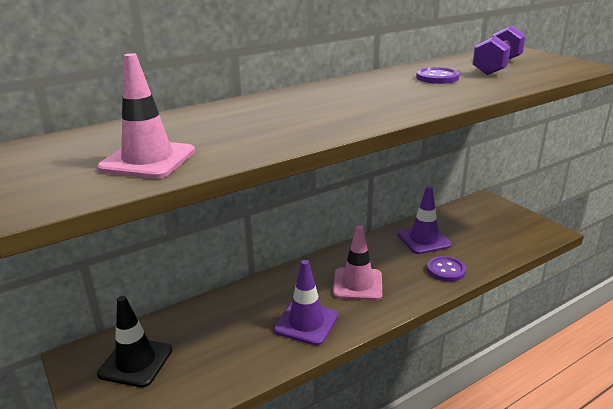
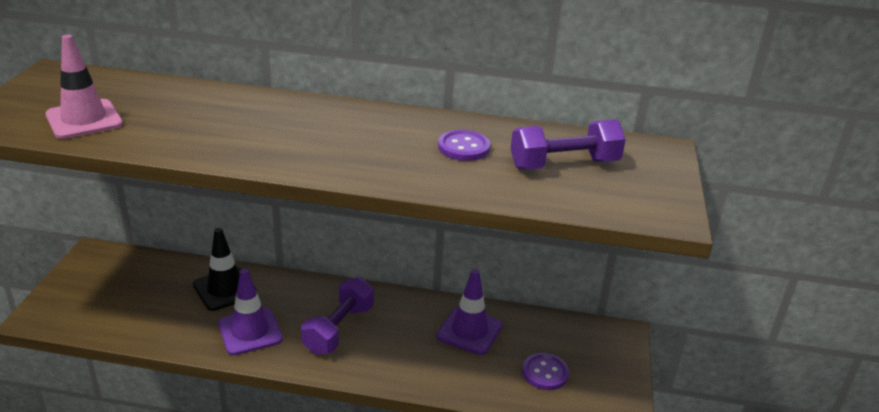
camera: 40 degrees right, 5 degrees up
(136, 362) = (115, 280): black traffic cone -> black traffic cone (225, 289)
(357, 284) = (339, 329): pink traffic cone -> purple dumbbell
(446, 270) = (433, 371): purple button -> purple button (545, 373)

